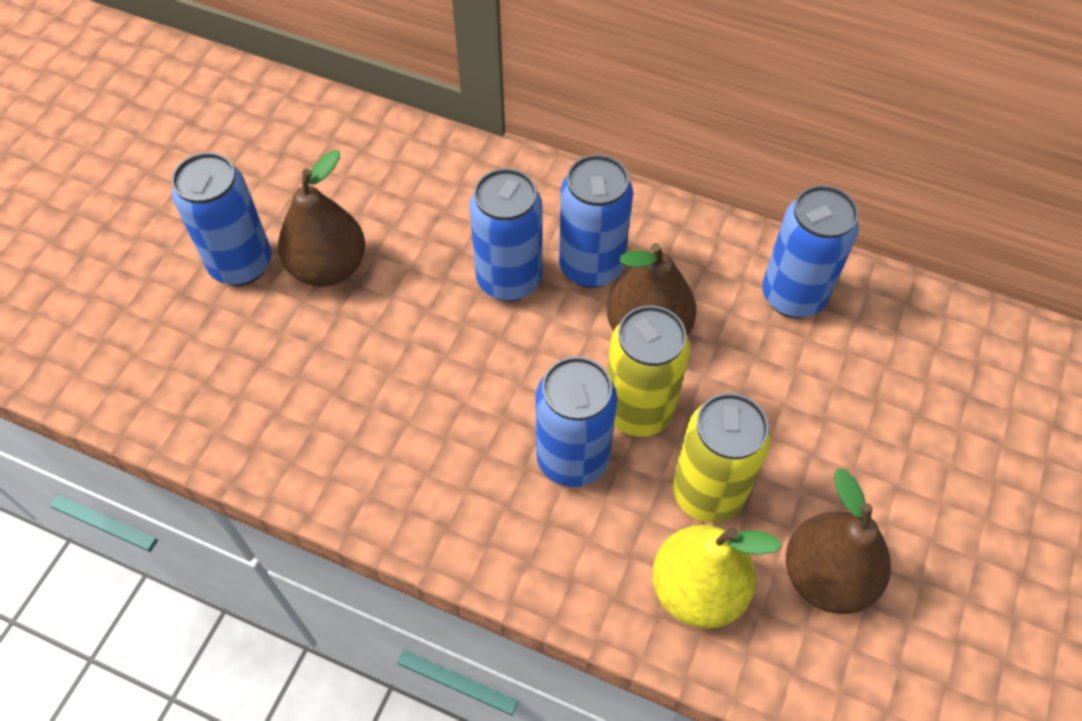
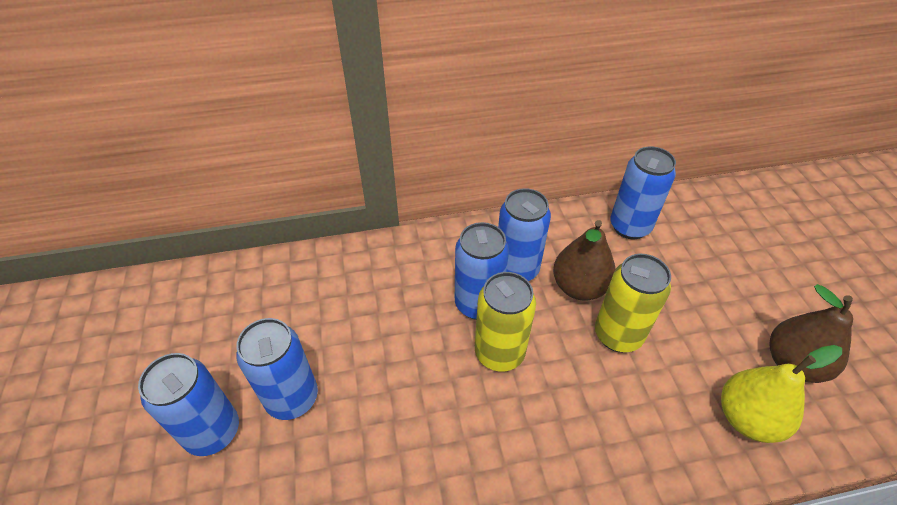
camera: 35 degrees left, 10 degrees down
(328, 267) = (357, 363): brown pear -> none
(572, 459) = (611, 387): blue can -> blue can (213, 432)
(707, 493) = (696, 358): yellow can -> yellow can (499, 353)

